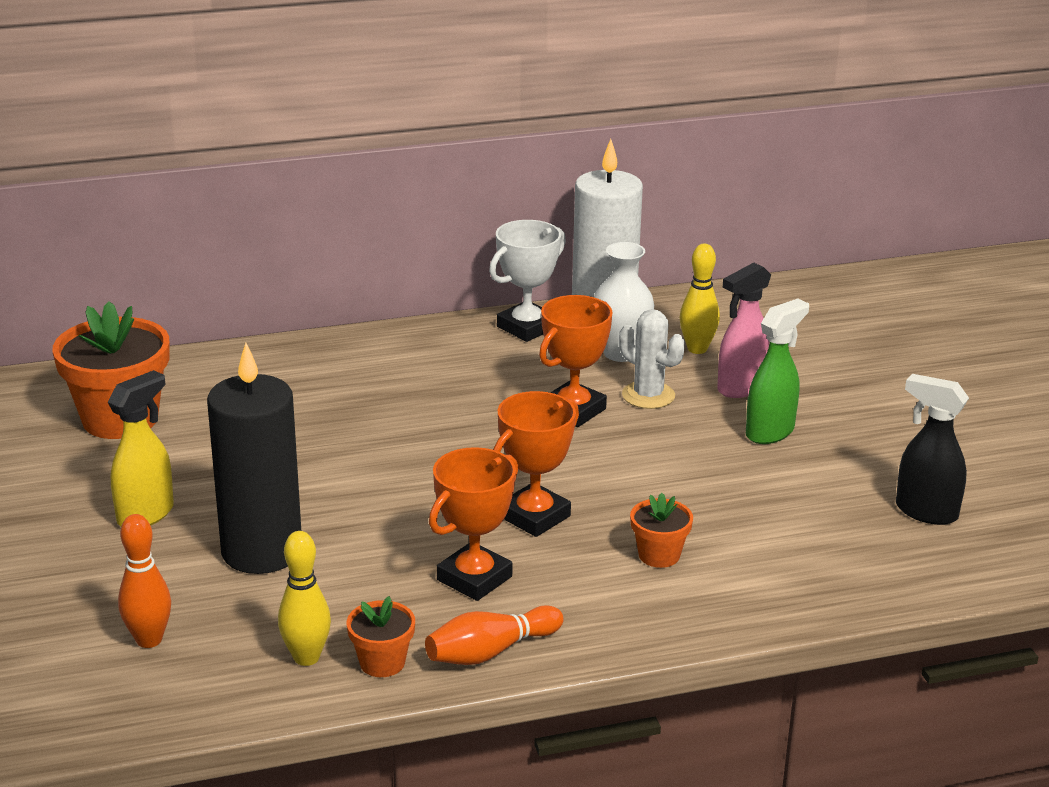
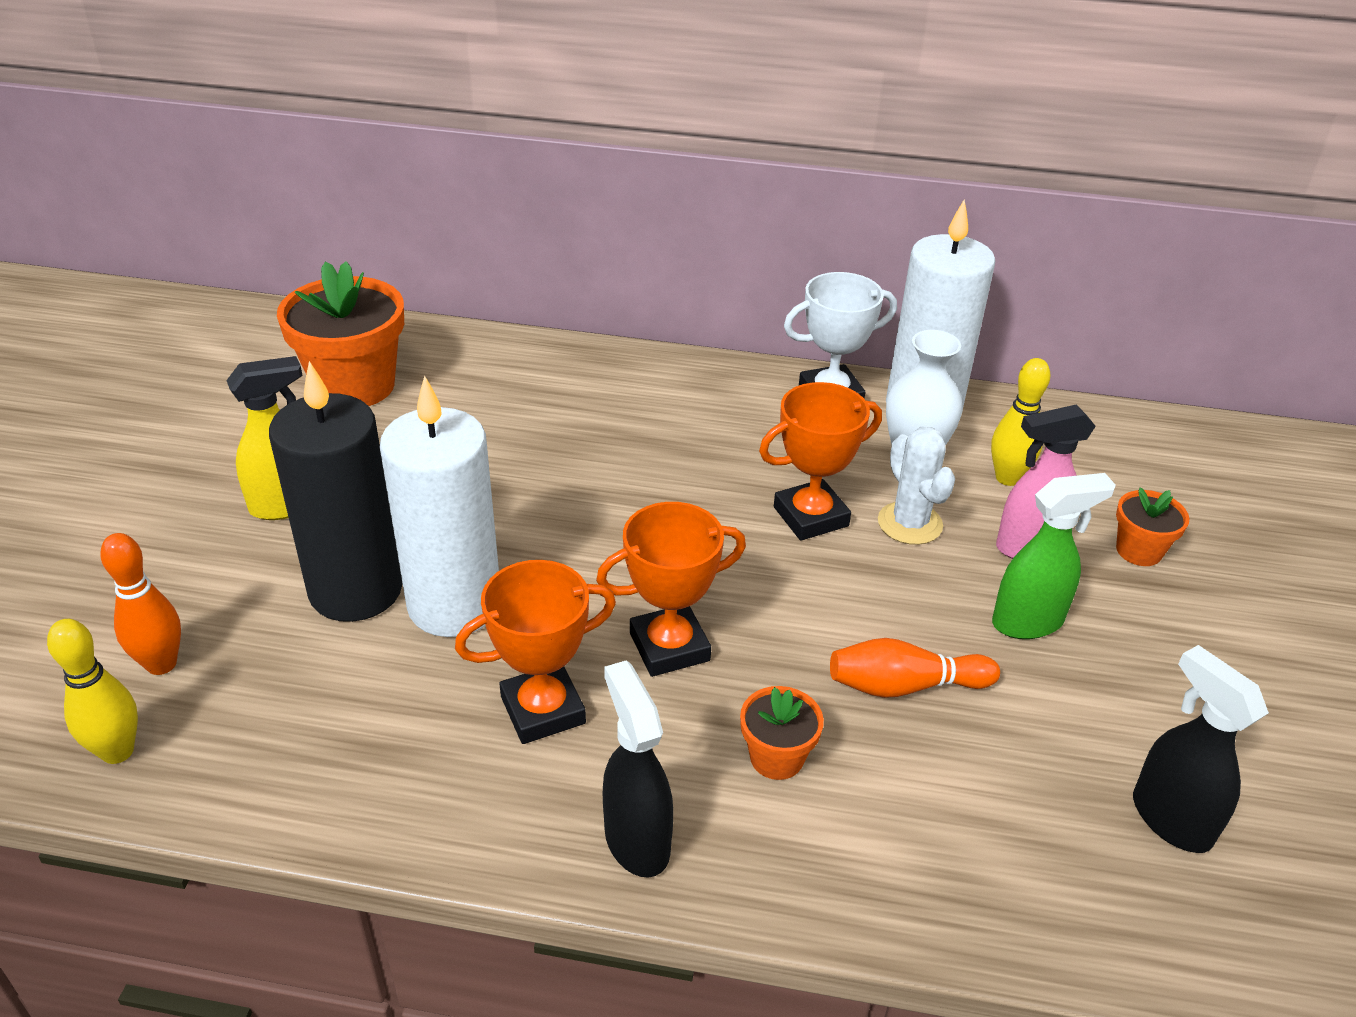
camera: 25 degrees right, 10 degrees up
(306, 657) = (288, 751): yellow bowling pin -> yellow bowling pin (117, 751)
(350, 538) = (454, 605): none -> white candle
(382, 662) = (358, 792): orange flower pot -> orange flower pot (1139, 551)
(490, 652) = (484, 826): orange bowling pin -> orange bowling pin (904, 686)
(601, 626) = (636, 840): none -> black spray bottle

